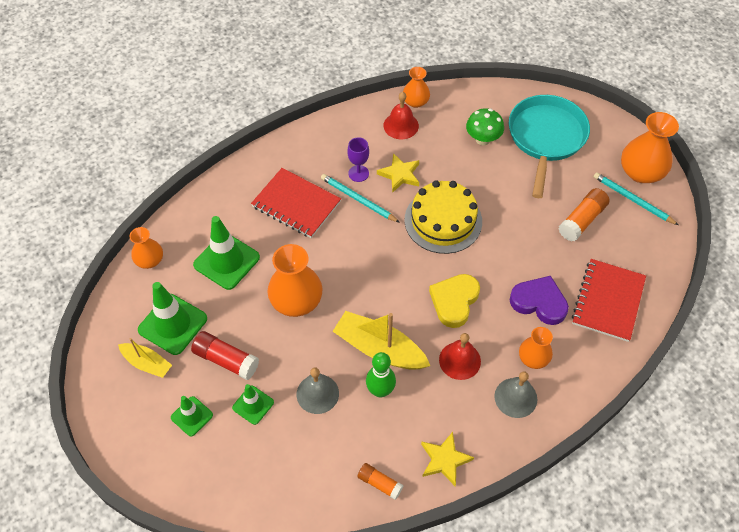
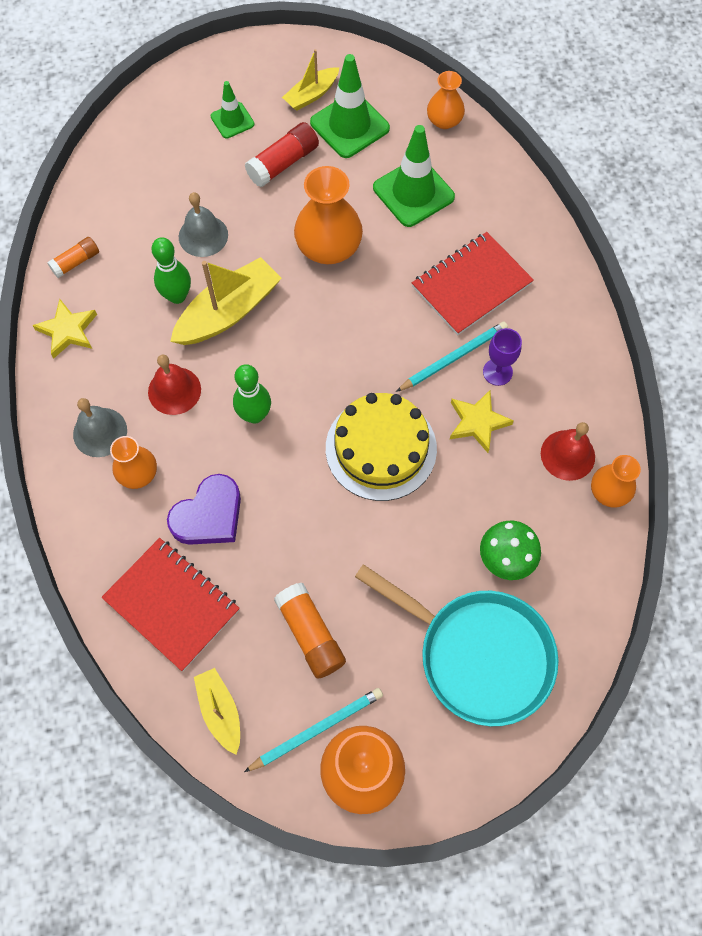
camera: 110 degrees right, 10 degrees up
(253, 405) = (219, 174): green traffic cone -> none
(454, 301) = (254, 415): yellow heart -> green bowling pin
(653, 251) = (220, 711): none -> yellow boat

